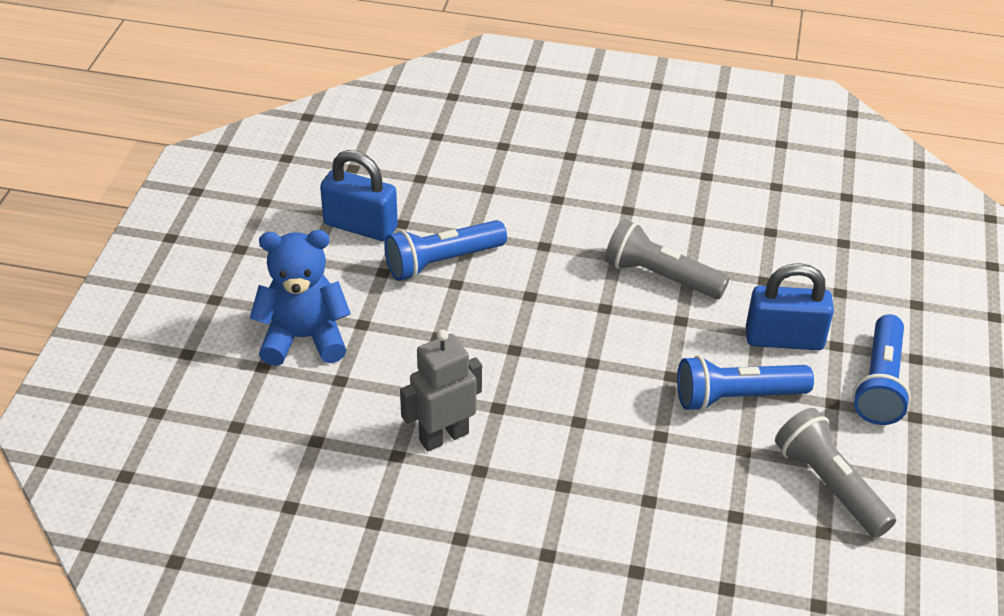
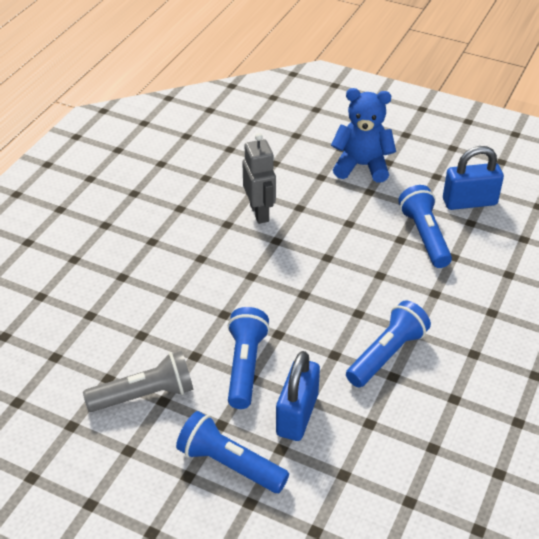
camera: 105 degrees right, 0 degrees up
(304, 338) = (362, 166): blue teddy bear -> blue teddy bear turned 90 degrees counterclockwise
(360, 226) = (469, 202): blue padlock -> blue padlock turned 45 degrees clockwise
(660, 276) = (387, 354): grey flashlight -> blue flashlight

